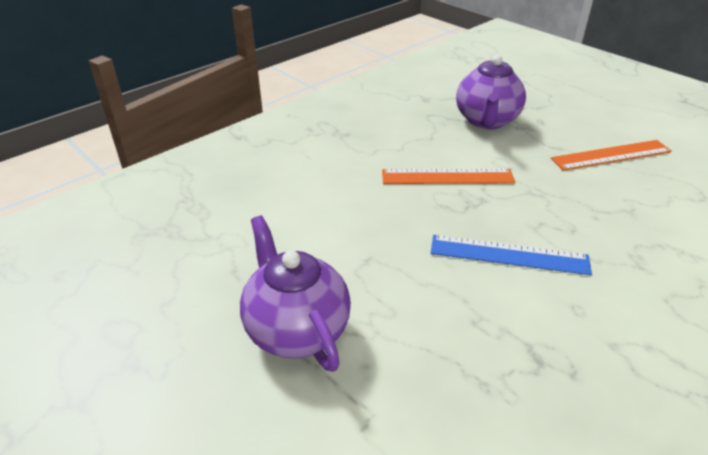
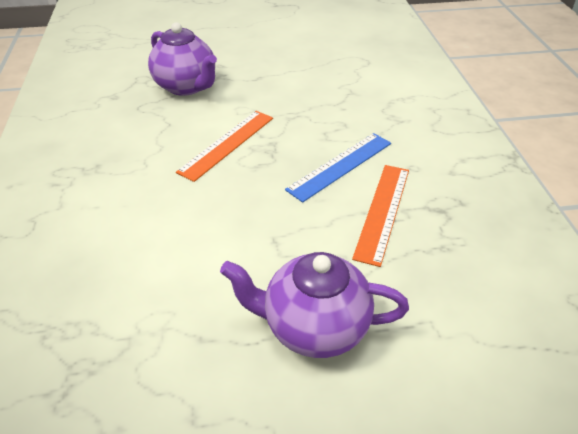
camera: 55 degrees left, 5 degrees up
(611, 155) = (293, 64): orange ruler -> orange ruler (383, 211)

